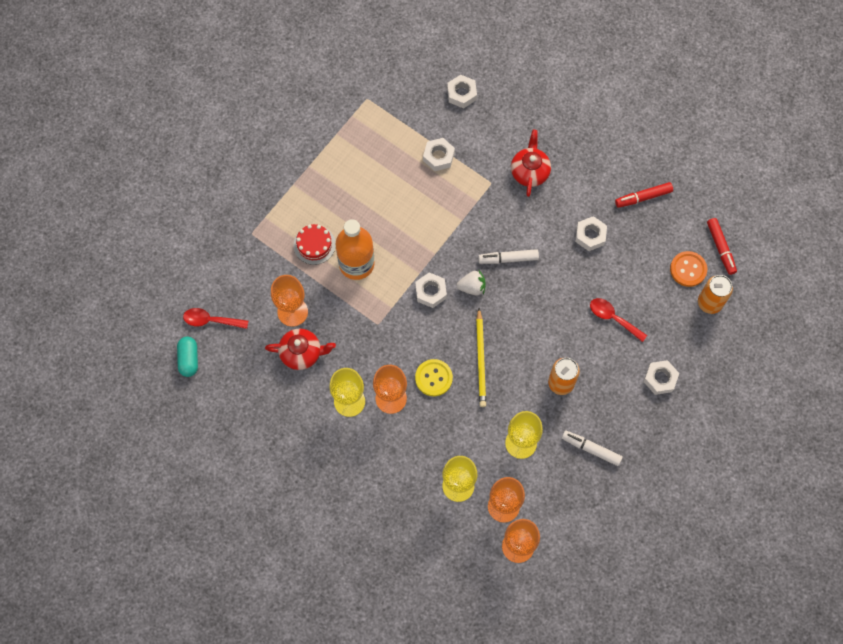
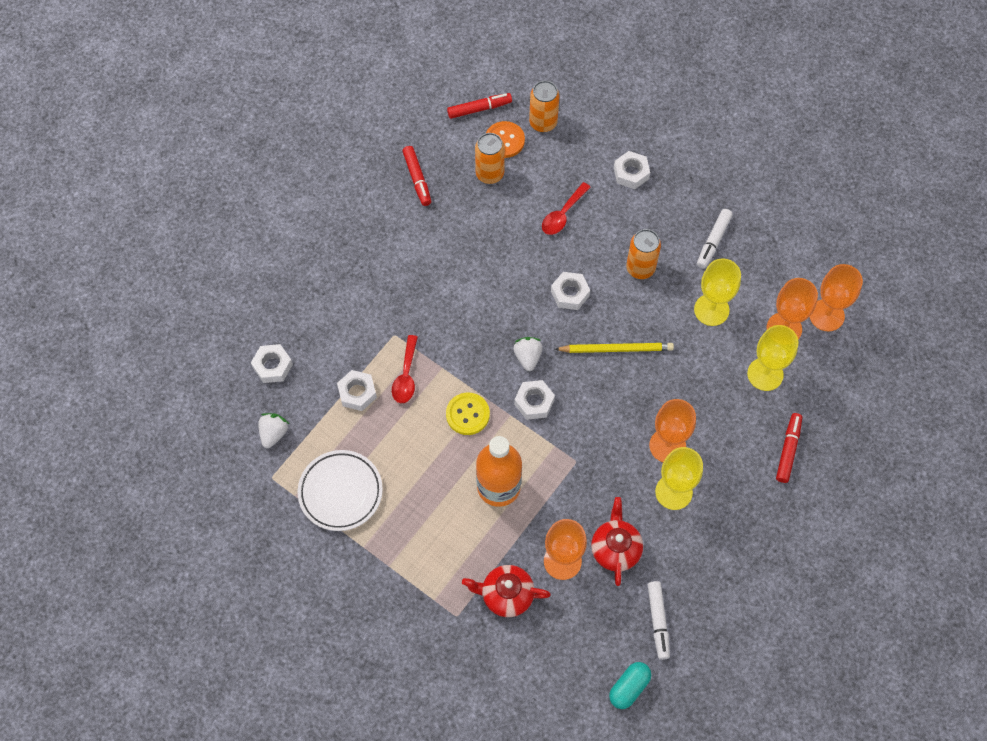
camera: 90 degrees left, 5 degrees down
(189, 359) = (629, 687): turquoise capsule -> turquoise capsule turned 45 degrees counterclockwise
(211, 320) = (576, 662): red spoon -> red spoon (406, 376)
(314, 245) = (473, 537): red cake -> none
(354, 148) = (340, 492): none -> white plate
(386, 500) = (788, 450): none -> red marker
(403, 98) = (274, 433): none -> white strawberry
(433, 378) = (640, 399): yellow button -> yellow button (467, 414)
(508, 259) = (492, 318): white marker -> white marker (658, 621)
(529, 171) = (381, 293): red teapot -> red teapot (506, 595)
(590, 235) = (463, 233): white nut -> white nut (570, 293)
(652, 257) = (489, 174): none -> orange can

